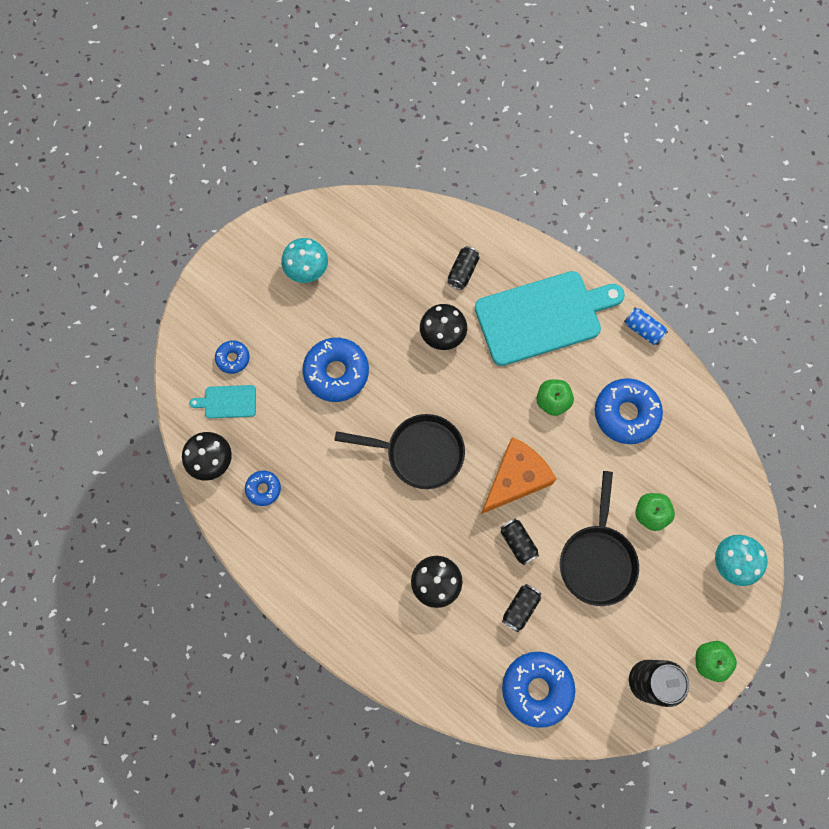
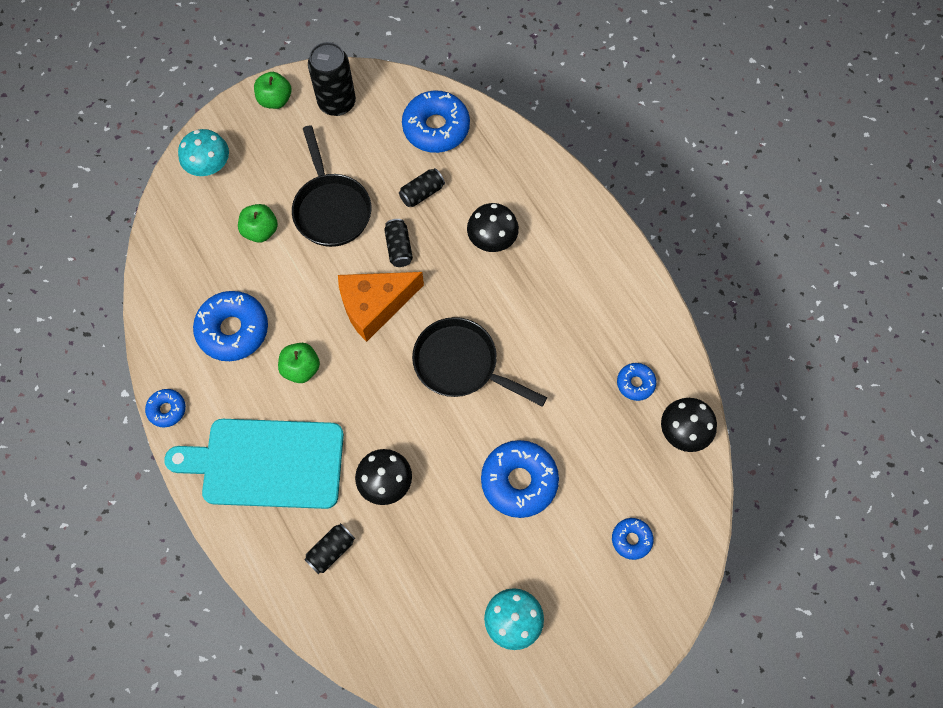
camera: 160 degrees left, 5 degrees down
(227, 402) = (650, 490): turquoise cutting board -> none
(597, 559) = (331, 209): black pan -> black pan turned 135 degrees clockwise
(643, 330) = (167, 409): blue can -> blue donut

